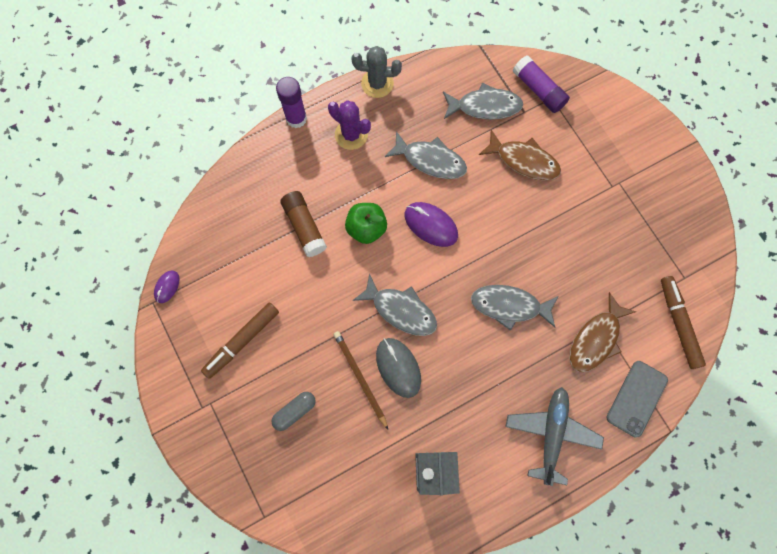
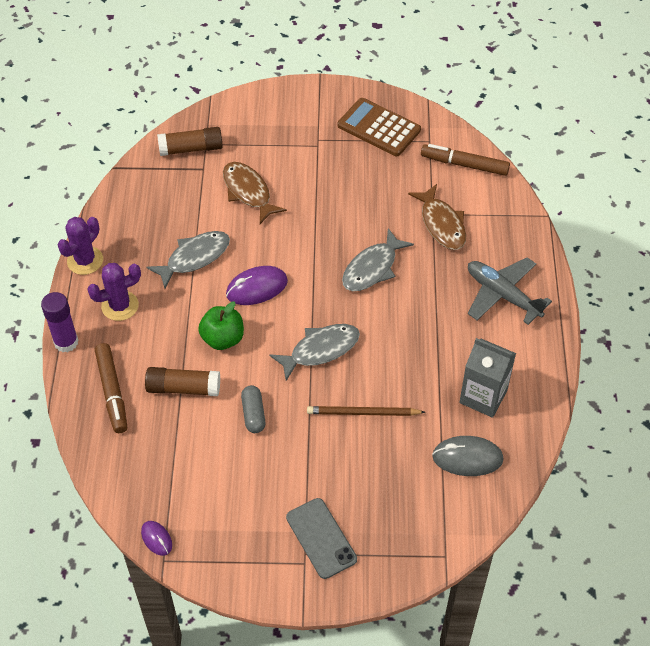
camera: 60 degrees left, 20 degrees down
(242, 341) = (261, 495): brown marker -> brown marker (112, 392)
(295, 411) = (360, 482): grey capsule -> grey capsule (253, 414)
(377, 83) = (85, 261): grey cactus -> purple cactus
(398, 367) = (372, 378): grey mouse -> grey mouse (467, 458)
(485, 106) = (175, 193): grey fish -> none
(524, 161) = (248, 192): brown fish -> brown fish turned 90 degrees counterclockwise
(538, 90) = (191, 149): purple glue stick -> brown glue stick
(636, 398) = (508, 223): grey phone -> grey phone (321, 538)
(669, 226) = (379, 128): none -> brown calculator

